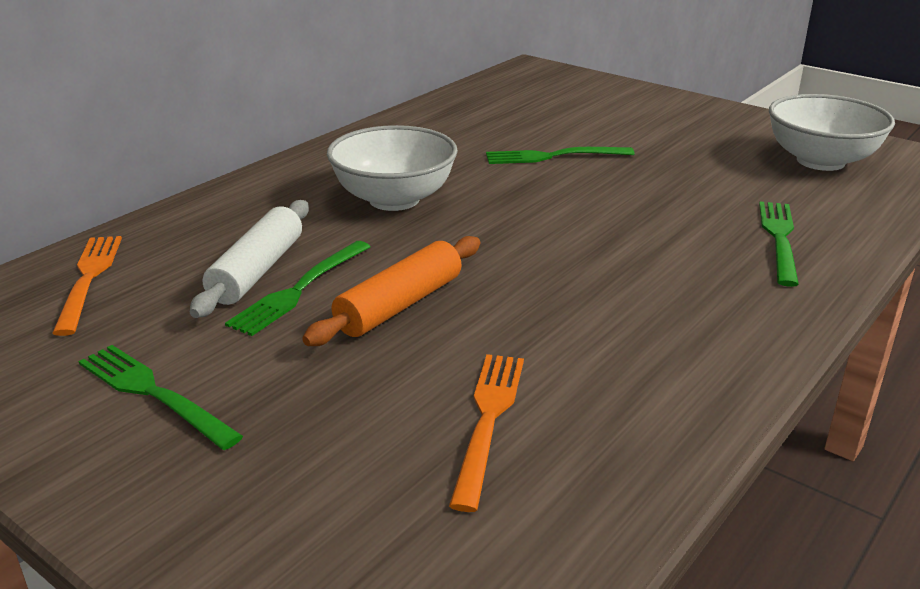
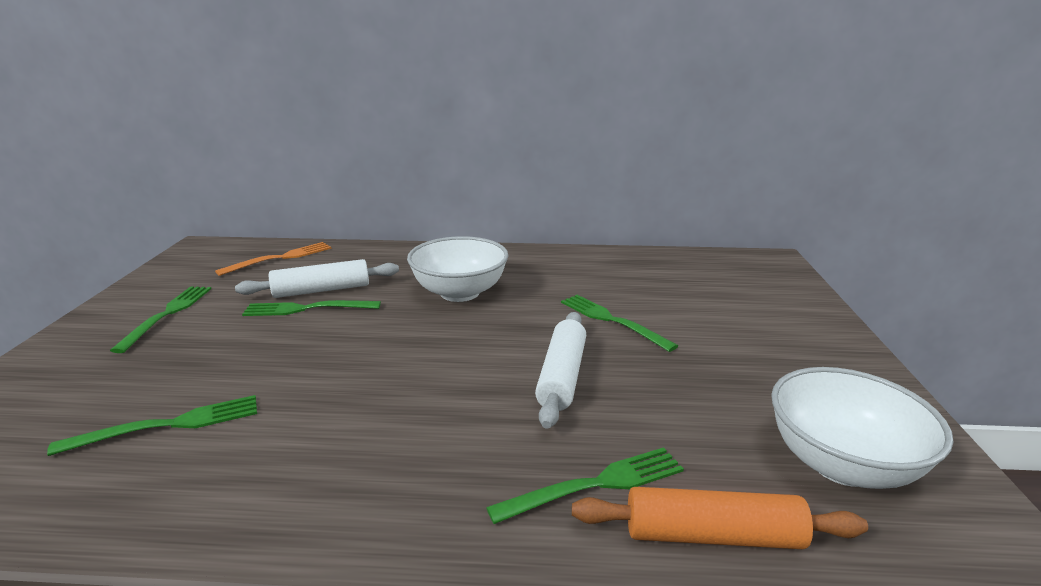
camera: 55 degrees right, 5 degrees down
(399, 305) = (309, 344): orange rolling pin -> orange rolling pin (712, 535)
(488, 419) = (170, 424): orange fork -> green fork
(622, 204) = (562, 376): none -> white rolling pin

